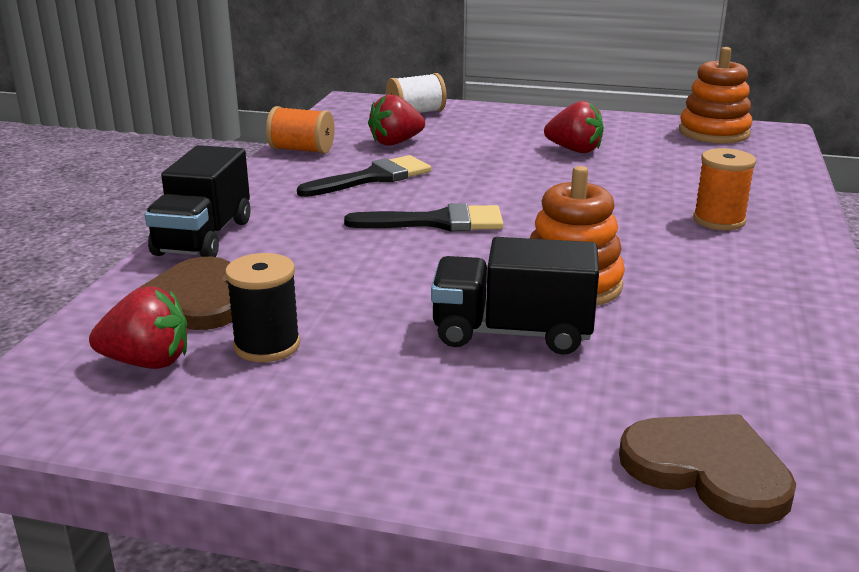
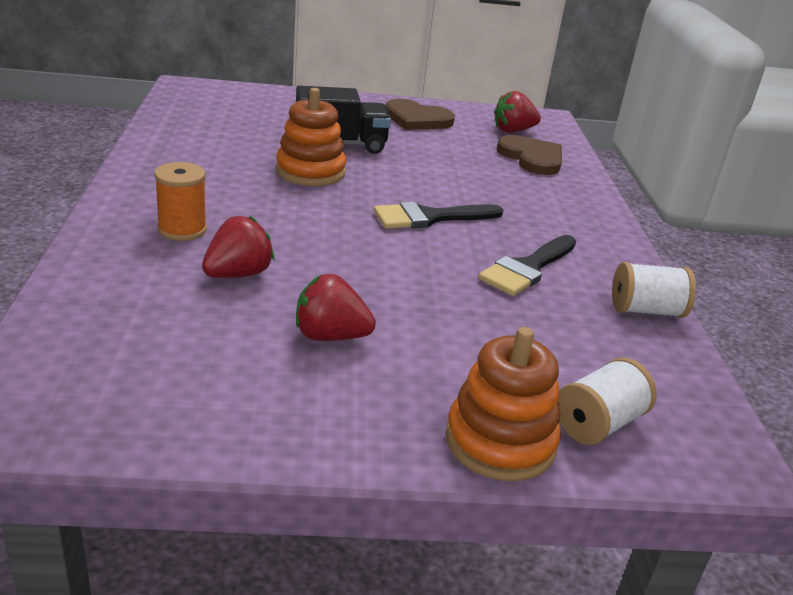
camera: 160 degrees right, 5 degrees up
(204, 237) = (585, 197): black truck -> none
(267, 345) = (465, 138): black spool -> none
(301, 150) = (646, 310): orange spool -> white spool
(395, 142) = (558, 335): red strawberry -> red strawberry (238, 274)
(707, 469) = (243, 101): brown heart -> brown heart (417, 119)
(714, 133) = (114, 406): orange stacking toy -> orange stacking toy (500, 442)

